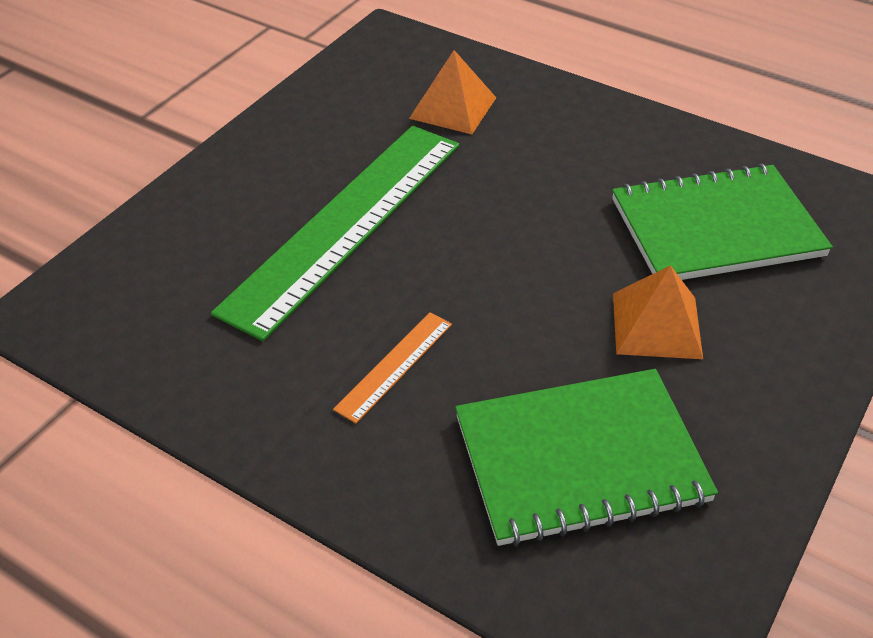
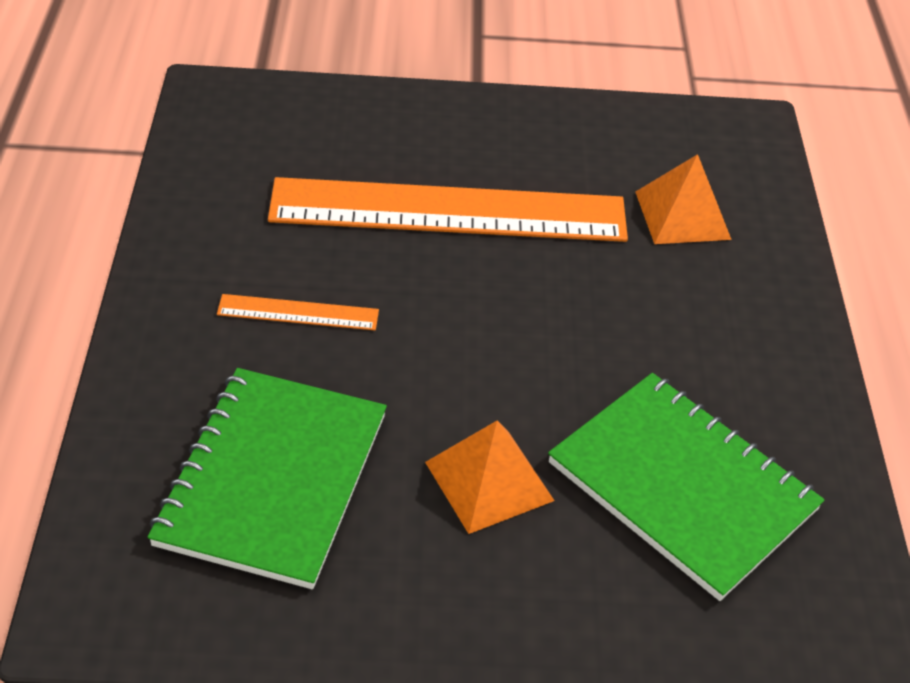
camera: 55 degrees right, 0 degrees up
(345, 223) = (448, 210): green ruler -> orange ruler
(580, 459) = (272, 479): green notebook -> green notebook turned 60 degrees clockwise

